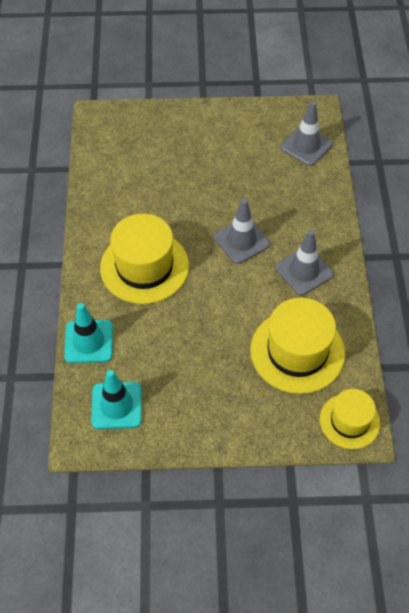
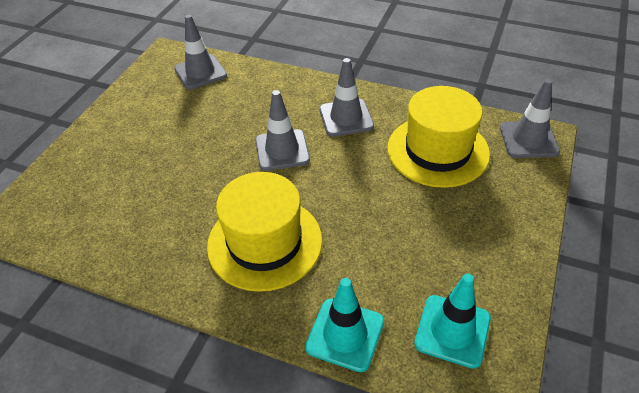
camera: 65 degrees left, 10 degrees down
(349, 421) = (528, 140): yellow hat -> grey traffic cone

